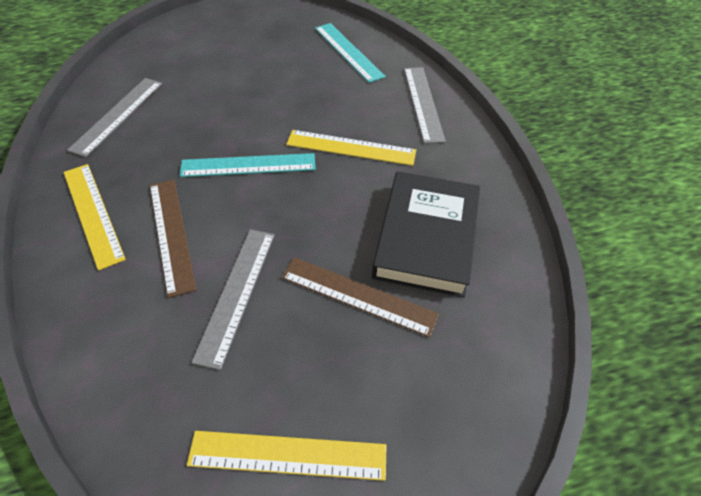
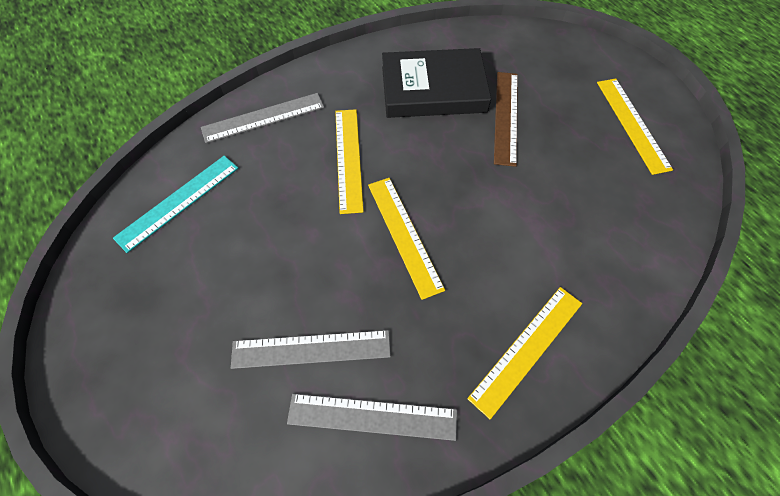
camera: 105 degrees left, 10 degrees up
(171, 234) = (515, 263): brown ruler -> none
(237, 293) = (545, 190): grey ruler -> grey ruler (311, 349)
(248, 165) = (404, 235): turquoise ruler -> yellow ruler

